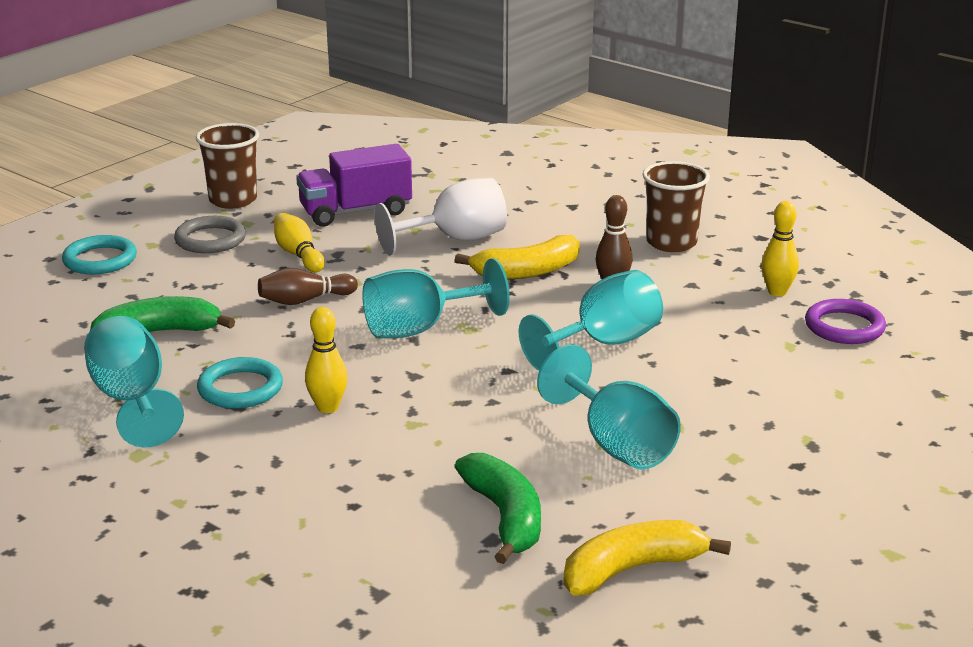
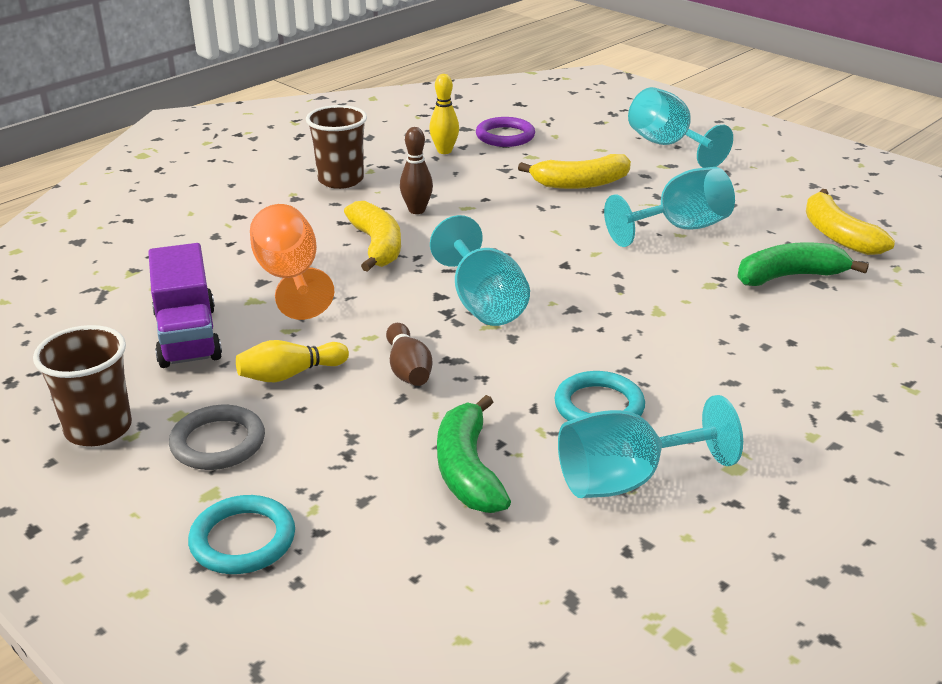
camera: 85 degrees left, 5 degrees up
(327, 407) = (634, 354): yellow bowling pin -> none
(455, 239) = (290, 278): white goblet -> orange goblet
(603, 344) = (522, 222): turquoise goblet -> turquoise goblet (668, 146)
(722, 378) = (580, 183): none -> yellow banana

